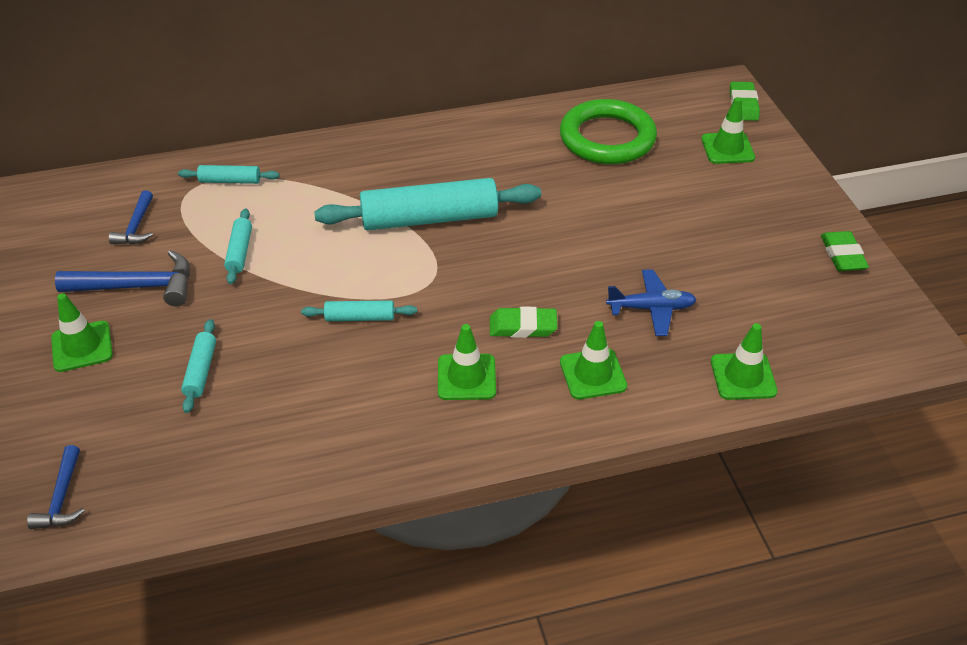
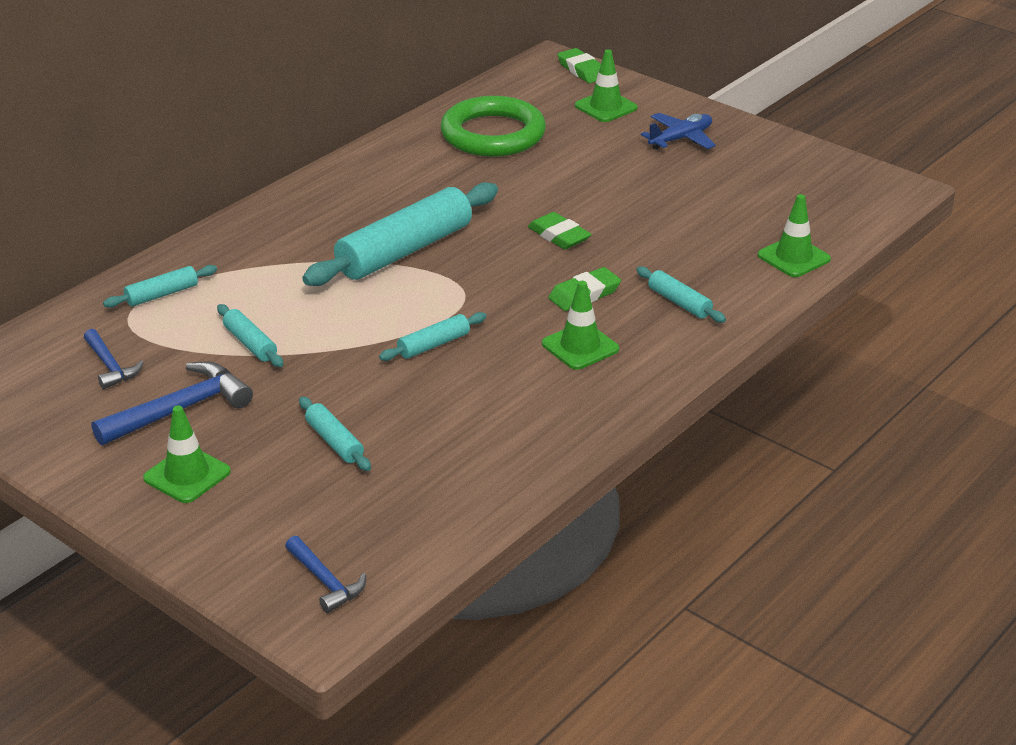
camera: 35 degrees left, 10 degrees down
(593, 374) = (679, 302): green traffic cone -> turquoise rolling pin
(651, 308) = (674, 241): blue plane -> blue plane (680, 139)
(842, 255) = (778, 150): green eraser -> green eraser (559, 235)

